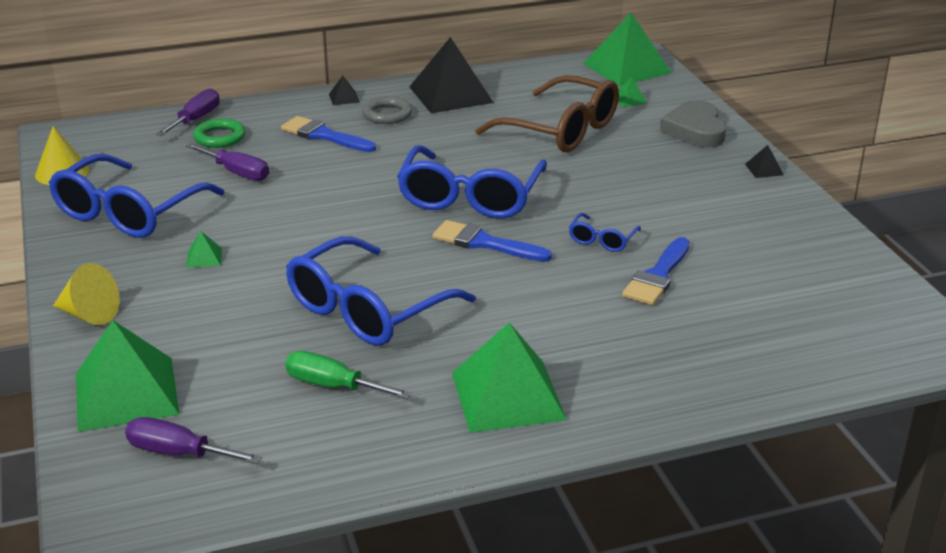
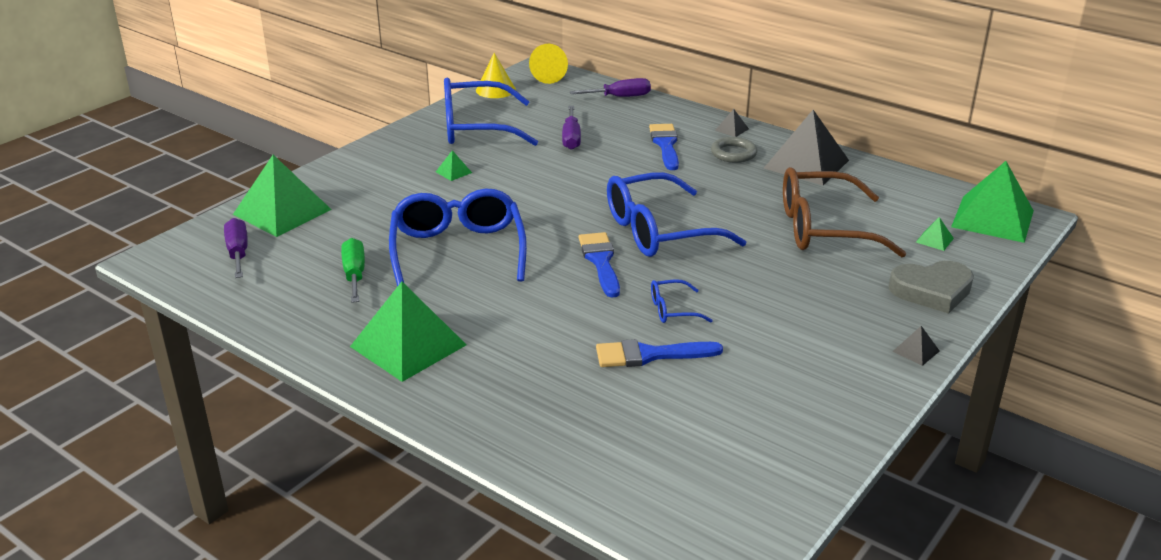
camera: 55 degrees right, 0 degrees up
(89, 314) = (351, 166): yellow cone -> yellow cone (547, 77)
(220, 137) = (608, 114): green ring -> none
(368, 309) = (458, 251): blue glasses -> blue glasses turned 75 degrees clockwise
(560, 130) = (824, 229): brown glasses -> brown glasses turned 90 degrees clockwise
(695, 130) = (932, 291): grey heart -> grey heart turned 150 degrees counterclockwise

